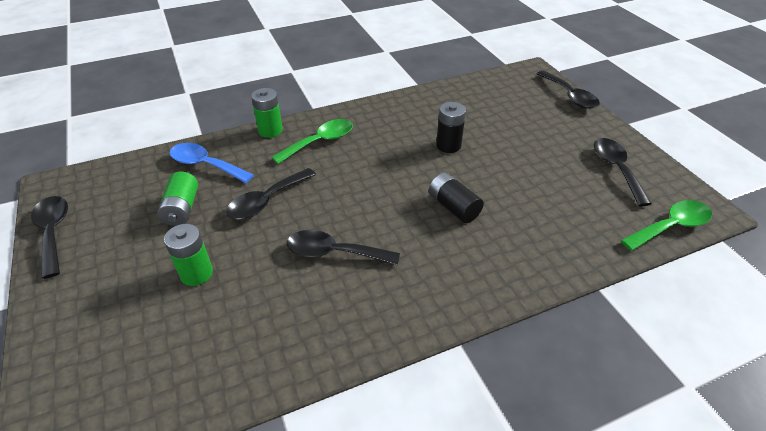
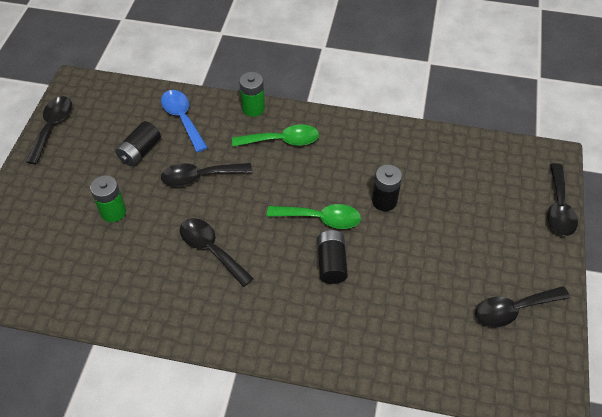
camera: 35 degrees right, 10 degrees up
(182, 209) = (140, 151): green battery -> black battery
(616, 169) = (513, 310): black spoon -> black spoon turned 135 degrees counterclockwise
(671, 226) = (498, 391): green spoon -> green spoon (321, 219)

